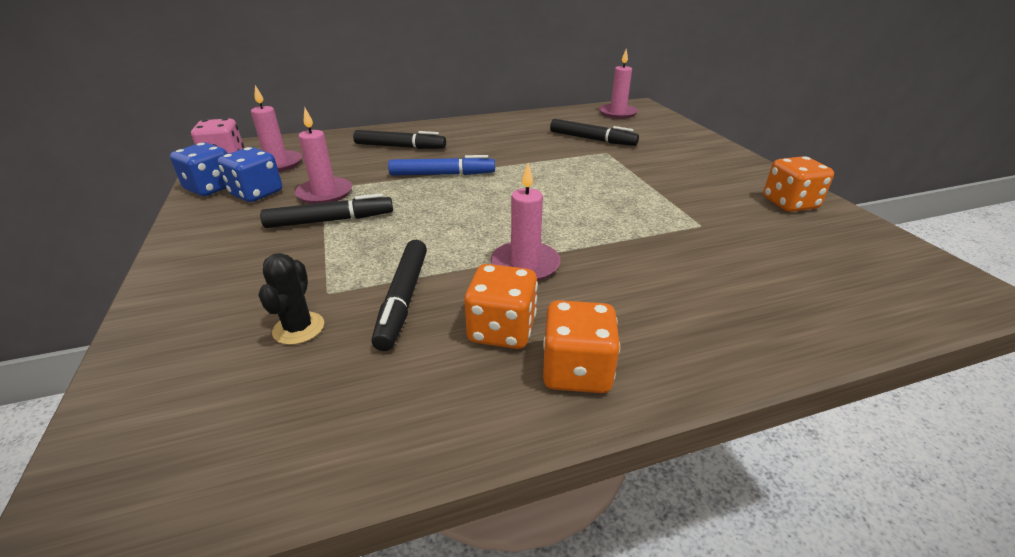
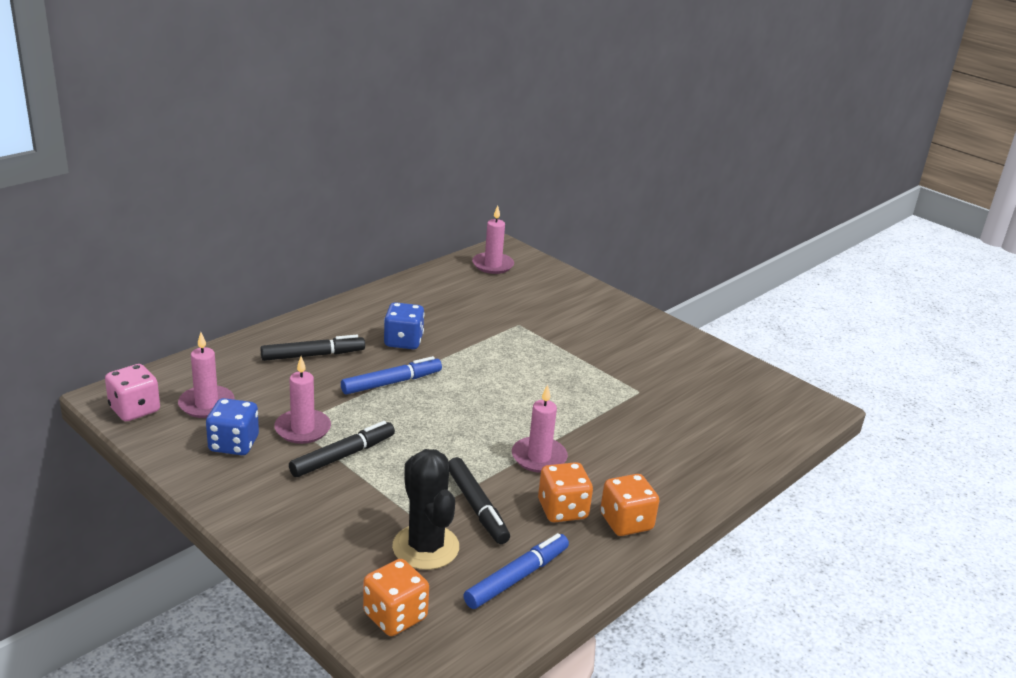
camera: 30 degrees left, 5 degrees down
(211, 188) = (176, 449): blue dice -> blue dice (403, 341)
(299, 328) = (425, 547): black cactus -> black cactus, size x1.75
(359, 403) = (517, 577): none -> blue marker
(592, 139) = (494, 309): black marker -> none
(789, 203) = (690, 355): orange dice -> orange dice (395, 616)

